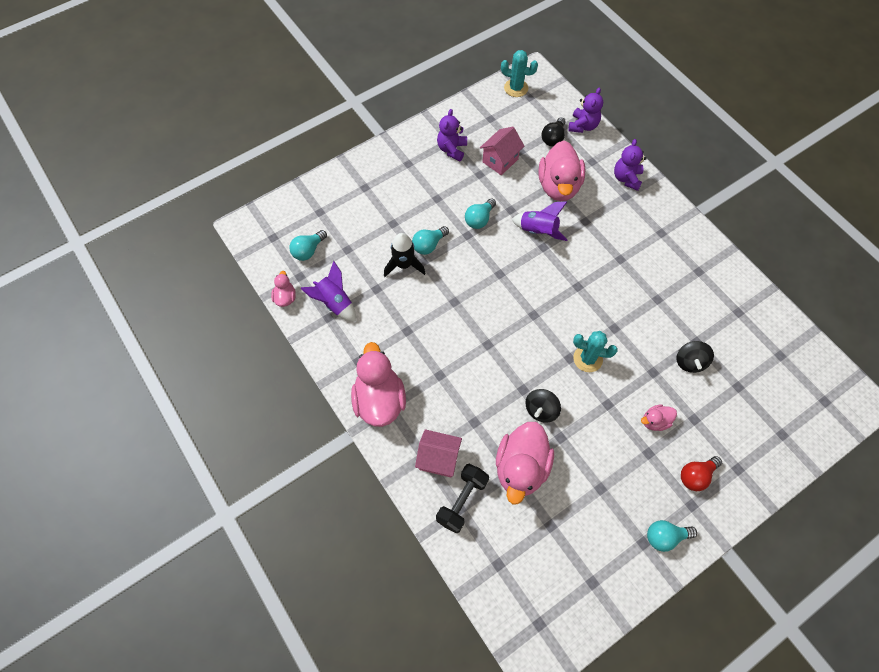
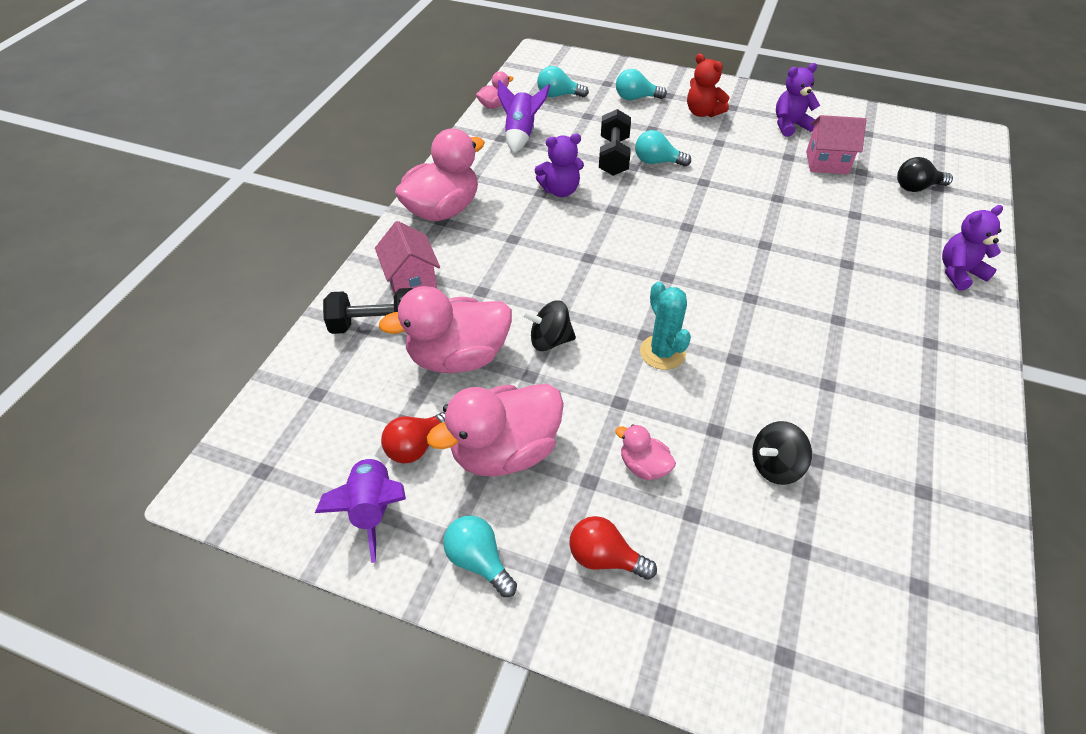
camera: 55 degrees right, 15 degrees down
(400, 183) = (702, 112): none -> red teddy bear
(404, 265) = (613, 156): black rocket -> black dumbbell
(479, 219) = (734, 181): turquoise light bulb -> turquoise light bulb (635, 98)
(516, 88) = (934, 132): turquoise cactus -> none
(538, 231) = (780, 231): purple rocket -> purple rocket (373, 509)
(558, 186) = (861, 220): pink duck -> pink duck (505, 451)
(573, 527) = (417, 446): none -> red light bulb
(583, 126) = (971, 203): purple teddy bear -> purple teddy bear (560, 190)

